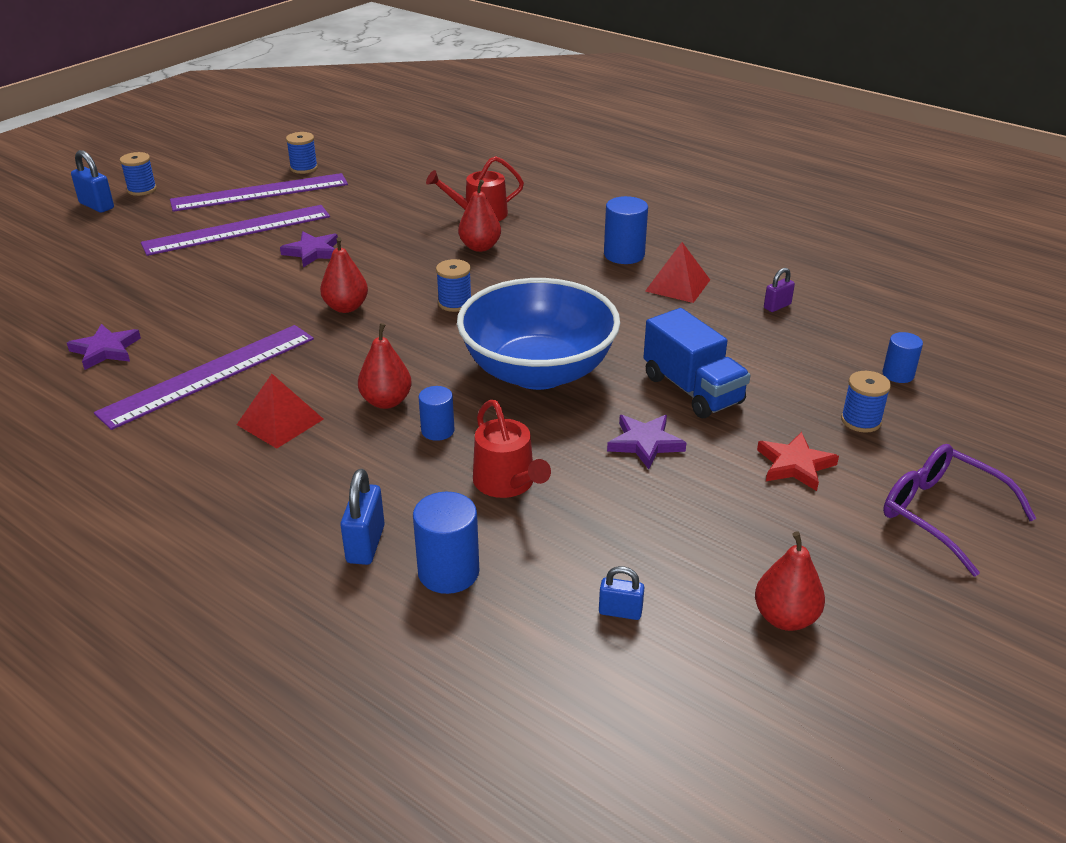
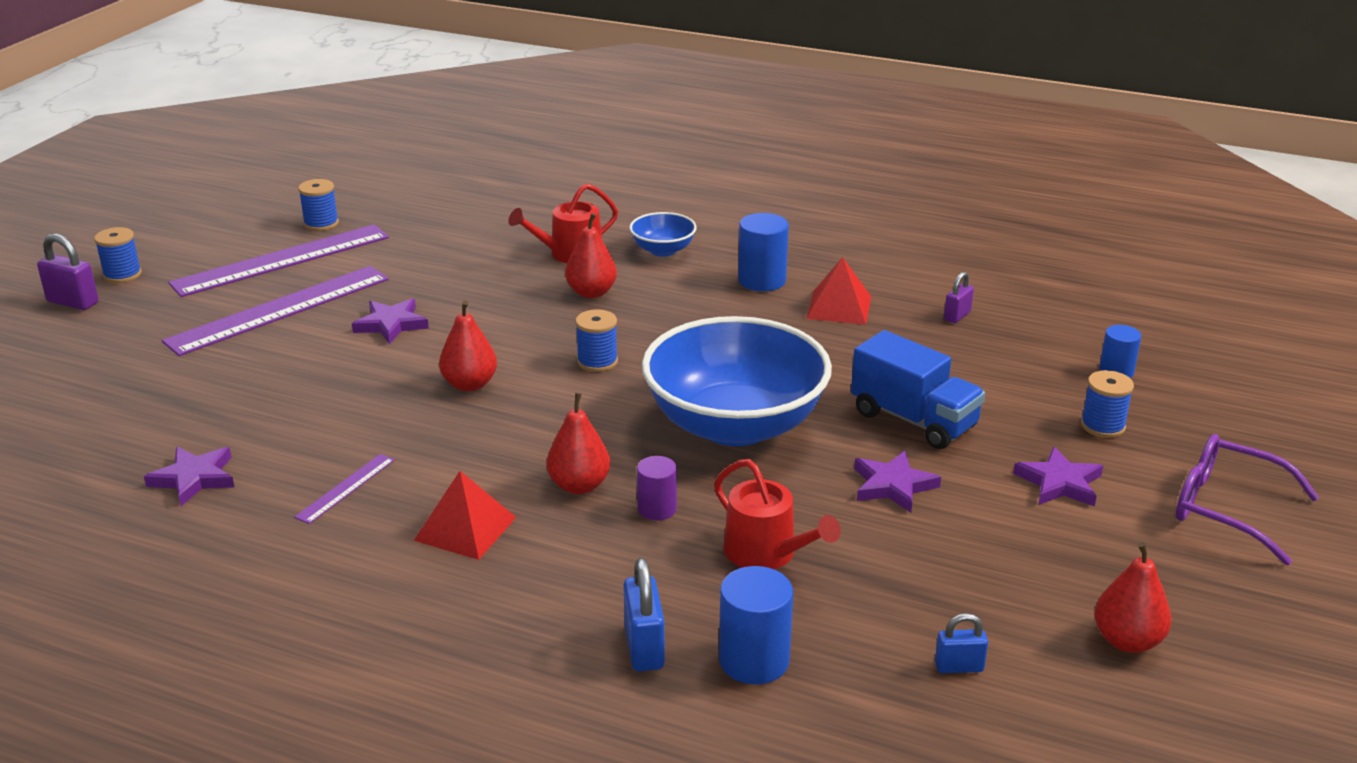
camera: 15 degrees left, 5 degrees down
(96, 206) = (73, 302): blue padlock -> purple padlock
(209, 375) = (346, 488): purple ruler -> purple ruler, size x0.45
(437, 431) = (657, 509): blue cylinder -> purple cylinder
(555, 220) = (663, 250): none -> blue bowl
(795, 465) = (1059, 483): red star -> purple star

